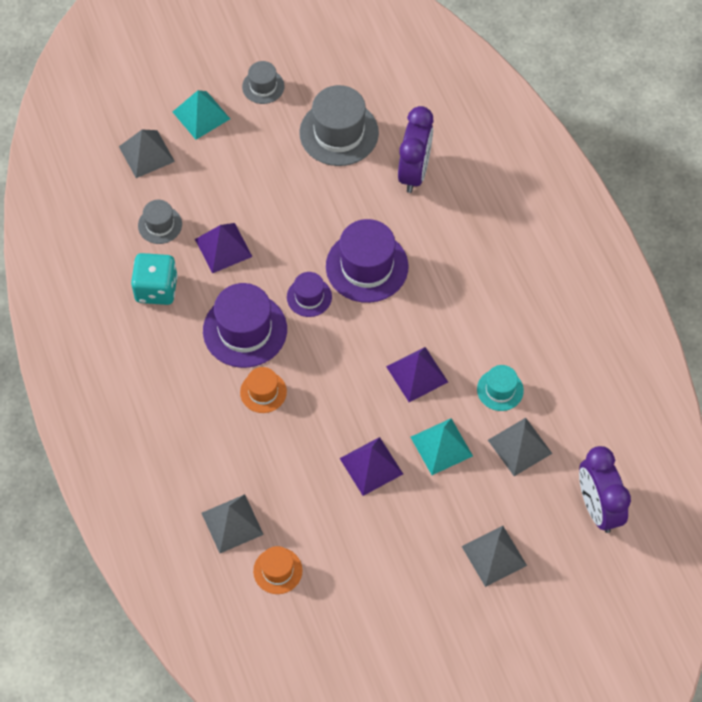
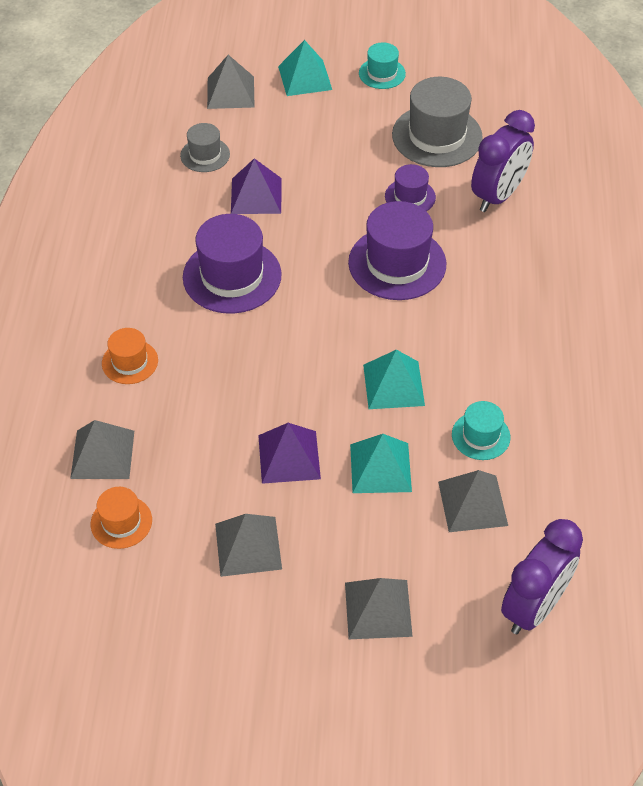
camera: 25 degrees right, 10 degrees down
(156, 289) = (165, 208): turquoise dice -> none
(263, 86) = (382, 73): grey hat -> turquoise hat
(263, 392) = (215, 340): orange hat -> orange hat (130, 362)
(309, 297) = (318, 270): purple hat -> purple hat (410, 197)
(379, 549) = (248, 546): none -> grey pyramid
(417, 374) = (393, 385): purple pyramid -> turquoise pyramid
(597, 507) = (534, 607): purple clock -> purple clock turned 150 degrees counterclockwise

